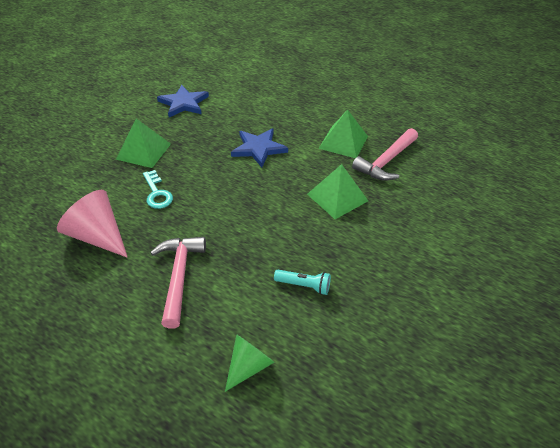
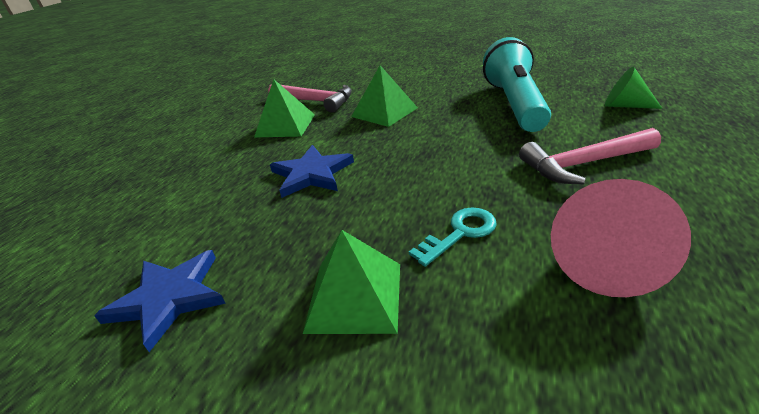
camera: 100 degrees left, 10 degrees down
(304, 286) = (515, 104): turquoise flashlight -> turquoise flashlight, size x2.38

